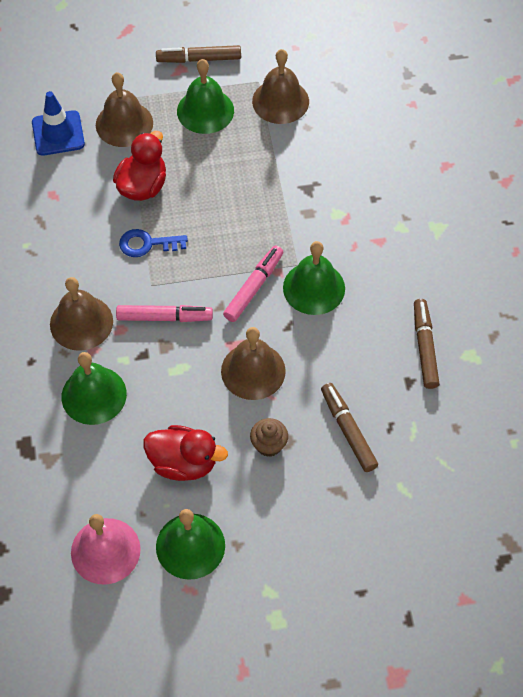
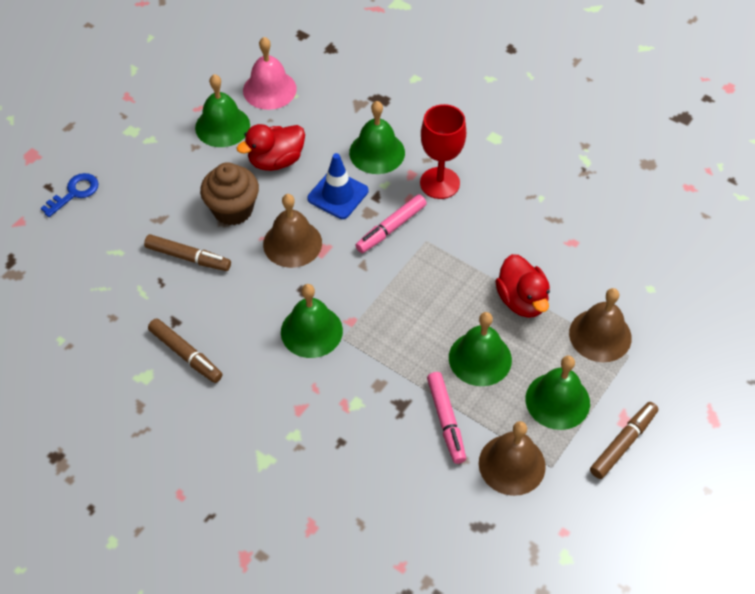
camera: 135 degrees right, 5 degrees down
(58, 133) = (633, 286): blue traffic cone -> blue traffic cone (338, 195)
(81, 322) = (439, 183): brown bell -> red goblet
(147, 244) = (464, 264): blue key -> blue key (74, 193)
(220, 174) = (480, 358): none -> green bell
(254, 287) = (354, 296): pink marker -> pink marker (446, 421)
(269, 445) = (233, 210): brown cupcake -> brown cupcake, size x1.74

